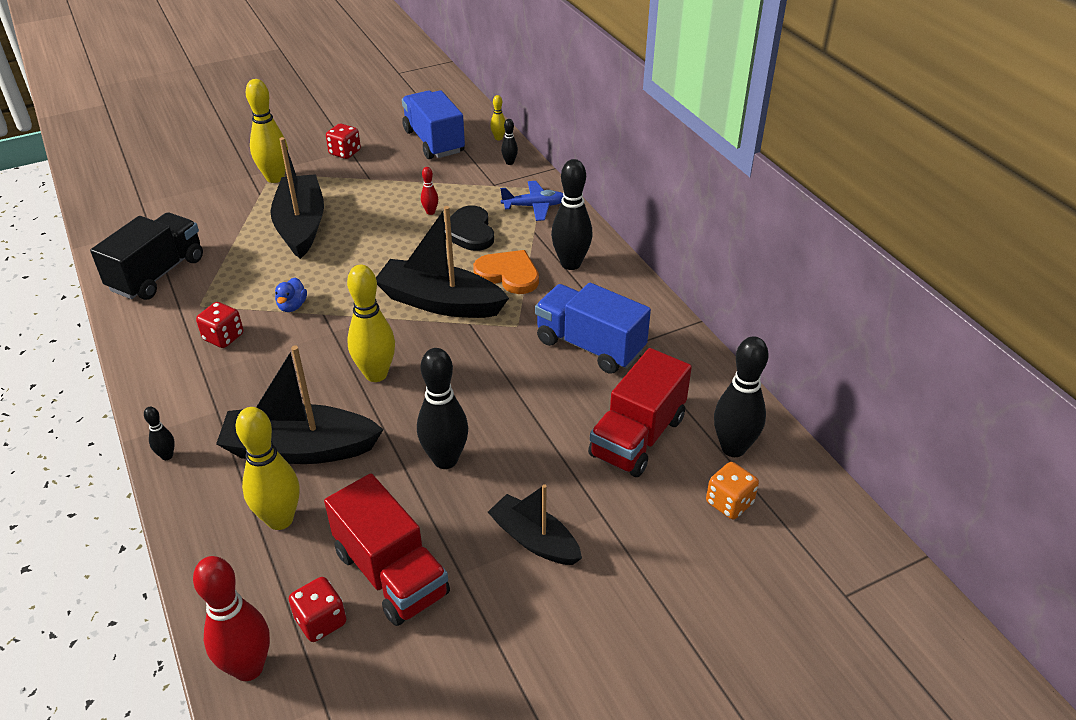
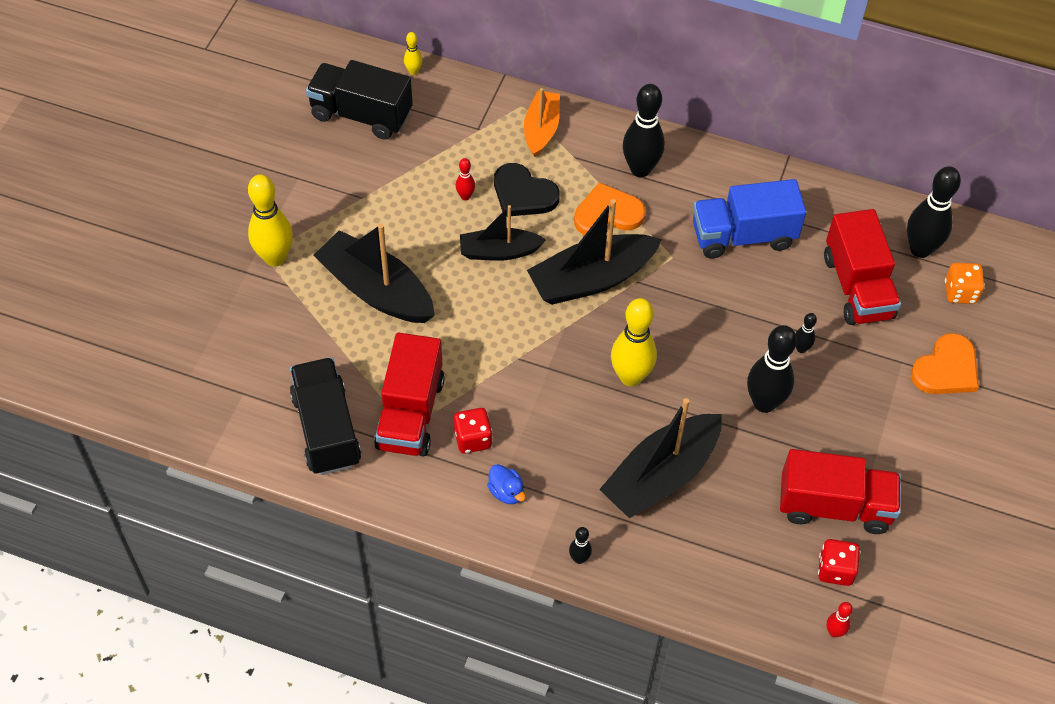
camera: 45 degrees left, 15 degrees up
(213, 298) = (410, 413): none -> red truck
(248, 668) = (834, 632): red bowling pin -> red bowling pin, size x0.47
(280, 519) = (720, 533): yellow bowling pin -> none
(292, 306) = (484, 370): blue duck -> blue duck (506, 492)
(345, 152) = (297, 184): red dice -> none
(434, 141) = (361, 115): blue truck -> black truck
(509, 162) = (460, 94): black bowling pin -> black bowling pin (801, 348)
(534, 206) = (541, 129): blue plane -> orange boat
(534, 540) = (885, 412): black boat -> black boat (499, 251)
(635, 549) = (946, 369): none -> orange heart

